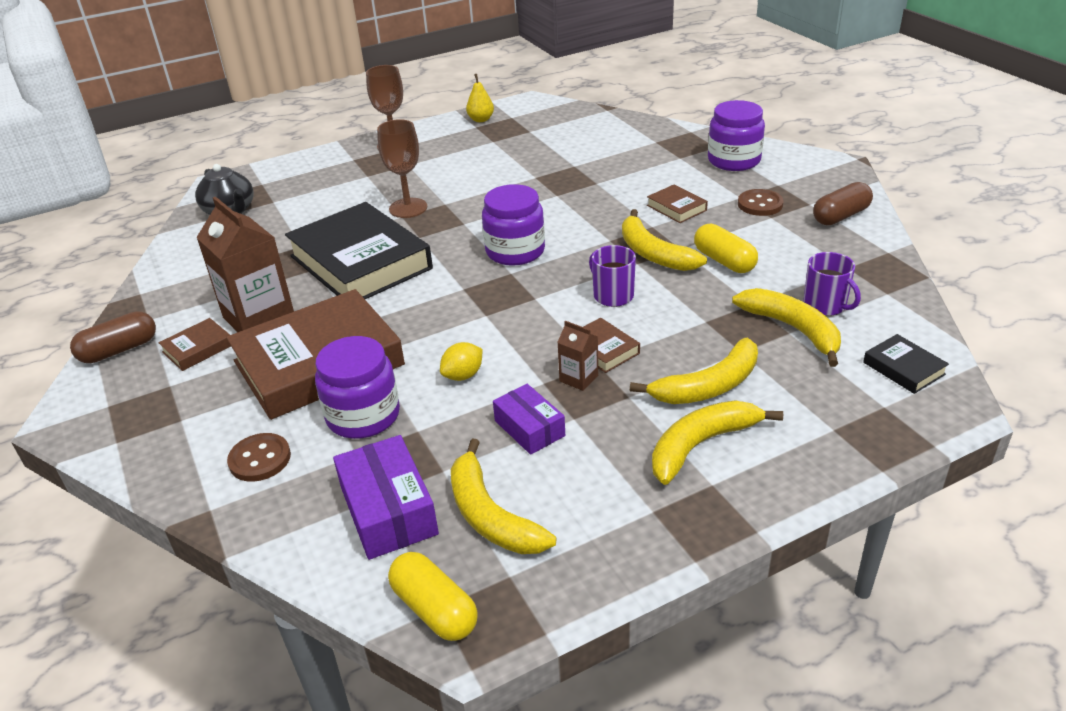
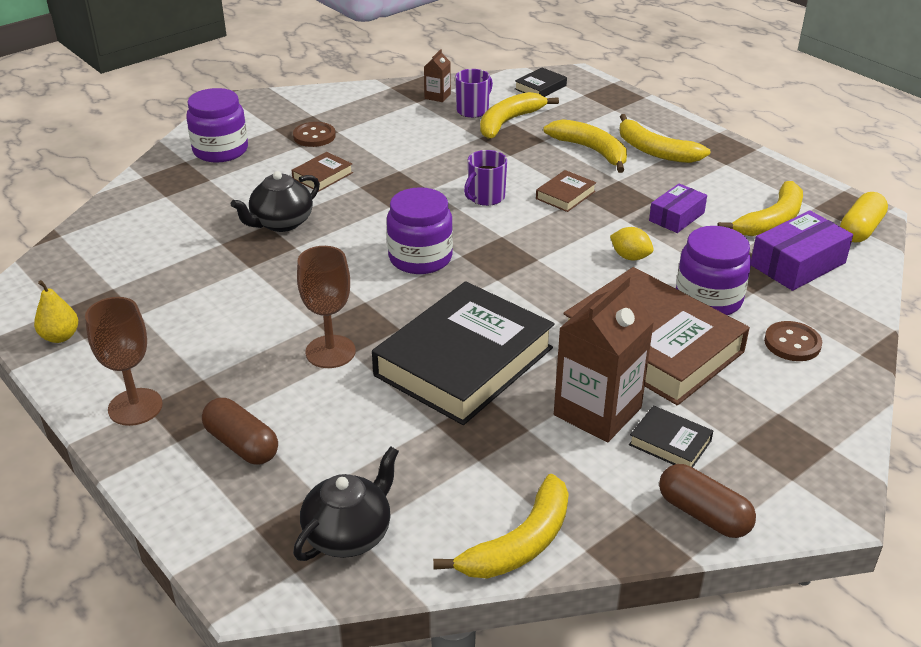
camera: 105 degrees left, 0 degrees up
(198, 348) = (670, 443): brown book -> black book
(578, 378) = (607, 202): brown carton -> brown carton (437, 96)
(597, 189) = (281, 223): none -> black teapot
(653, 253) = (410, 182): yellow banana -> yellow banana (519, 543)
(724, 261) = (417, 150): yellow capsule -> none
(840, 216) = (334, 103): brown capsule -> brown capsule (242, 444)

